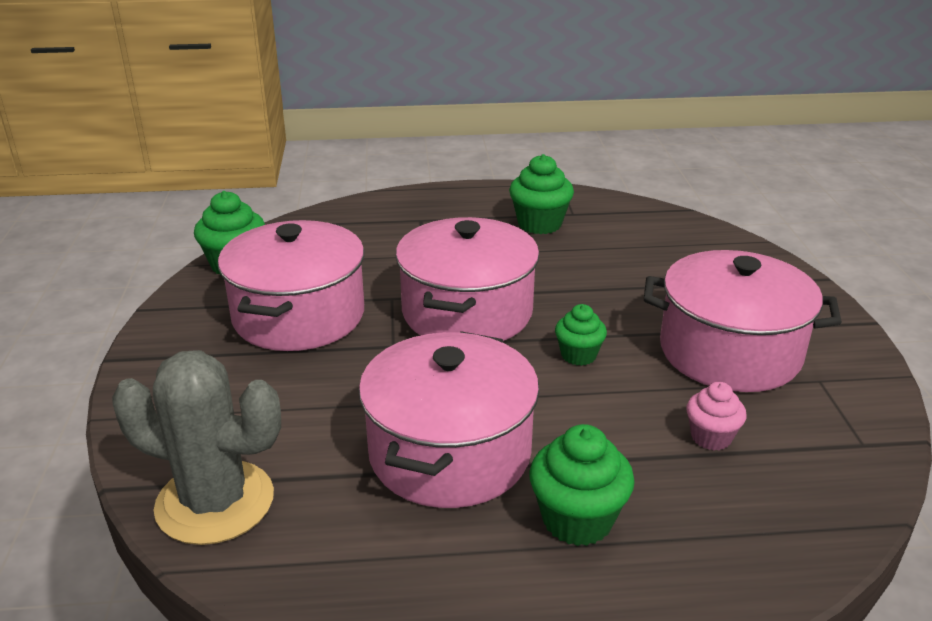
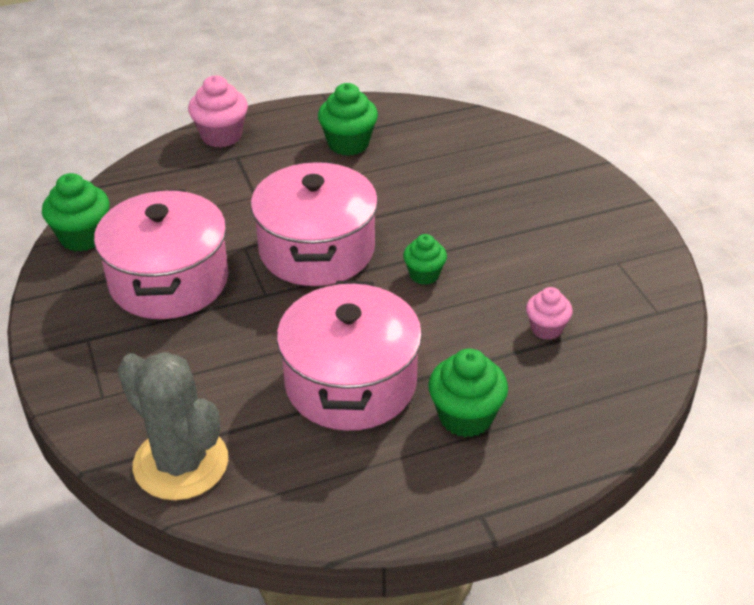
camera: 15 degrees left, 10 degrees up
(215, 502) = (181, 463): grey cactus -> grey cactus turned 45 degrees clockwise
(413, 201) = (221, 136): none -> pink cupcake
(729, 352) = (543, 249): pink pot -> none

